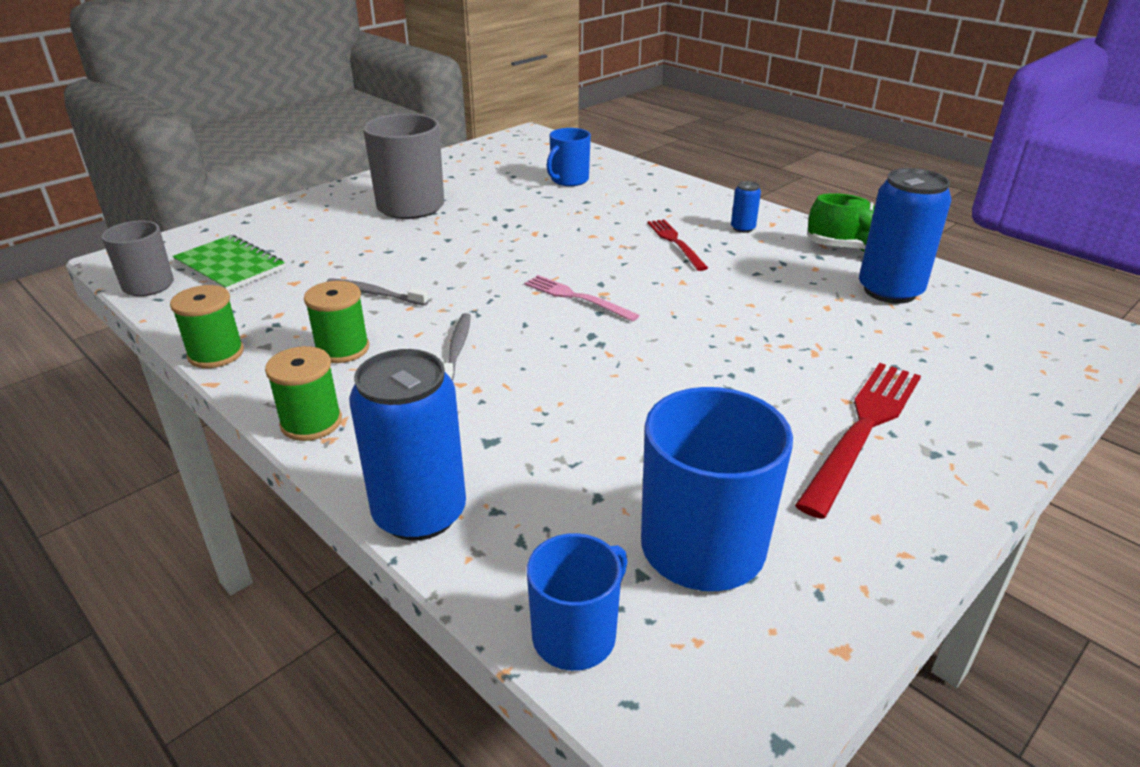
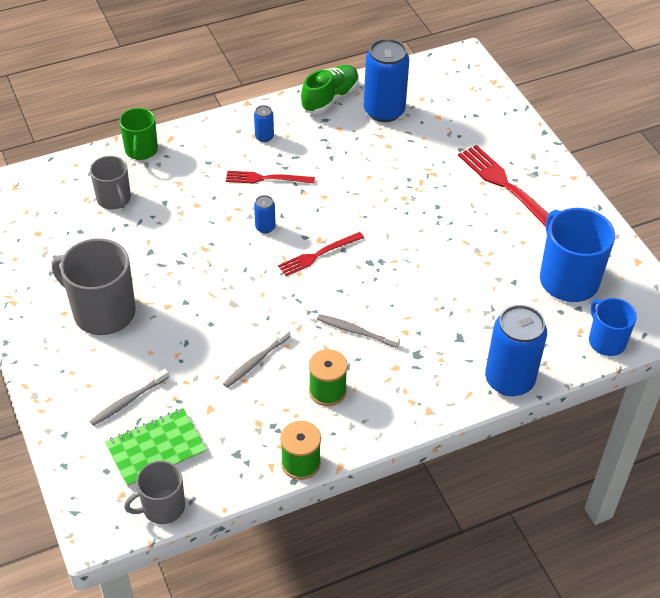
camera: 70 degrees left, 15 degrees up
(294, 240) = (128, 401): none -> grey toothbrush
(311, 422) = (408, 417): green spool -> none
(569, 180) = (114, 199): blue mug -> grey mug
(576, 297) = (318, 255): pink fork -> red fork
(595, 257) = (265, 227): none -> blue can
(649, 177) = (141, 150): none -> green mug

